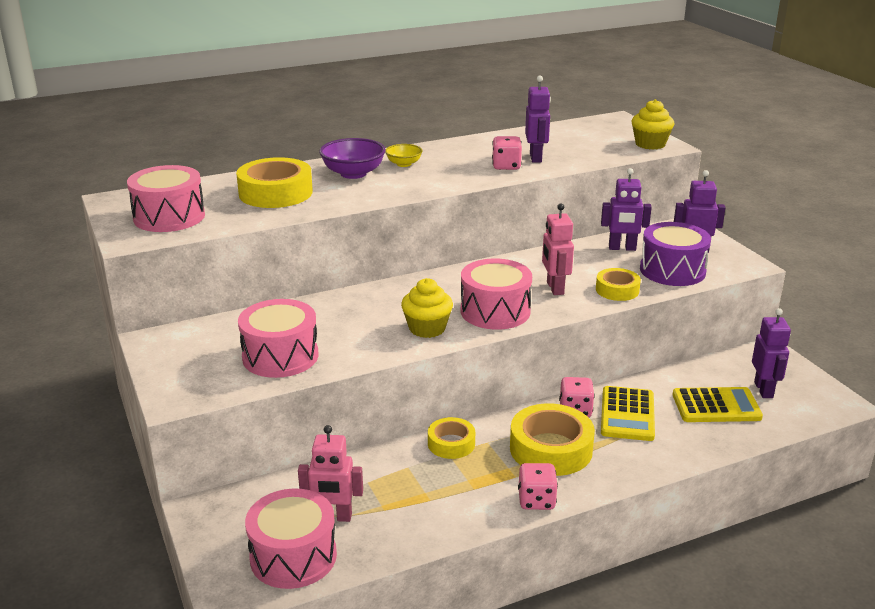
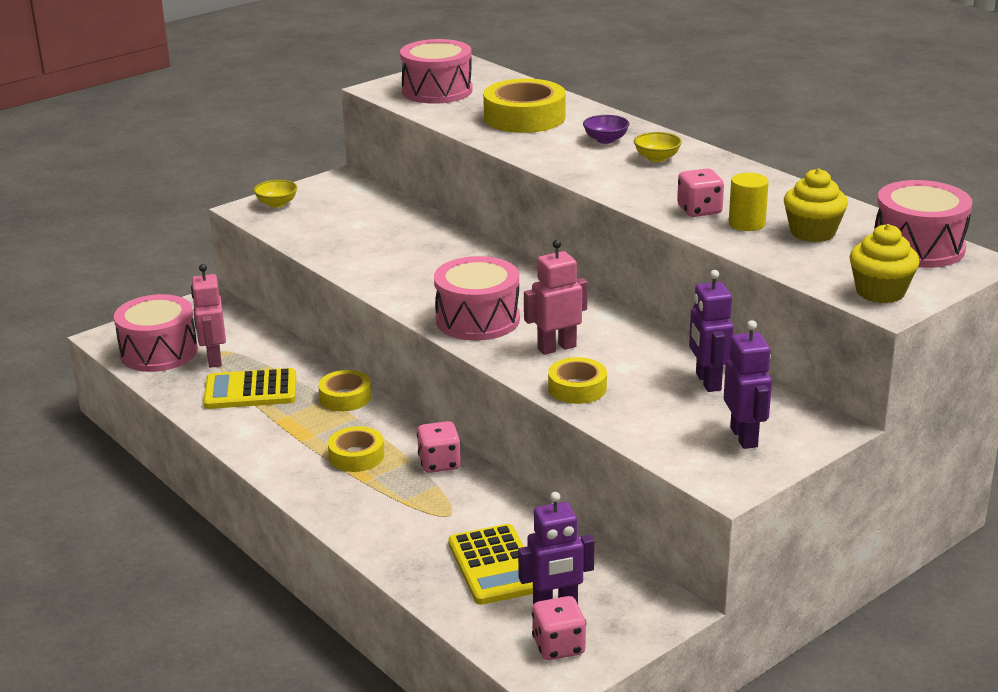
camera: 75 degrees right, 0 degrees up
(178, 381) = (277, 204): none -> yellow bowl
(280, 356) = (334, 233): pink drum -> pink drum (918, 247)
(353, 173) = (605, 140): purple bowl -> purple bowl, size x0.58
(427, 328) = (420, 289): yellow cupcake -> yellow cupcake (812, 232)
(536, 158) = (746, 224): purple robot -> yellow cylinder
(536, 500) = (264, 458): pink dice -> pink dice (558, 646)
(551, 449) = (356, 456): yellow tape -> yellow tape, size x0.58
(627, 414) = (446, 500): yellow calculator -> yellow calculator (250, 391)
(672, 270) = (662, 423): purple drum -> none

